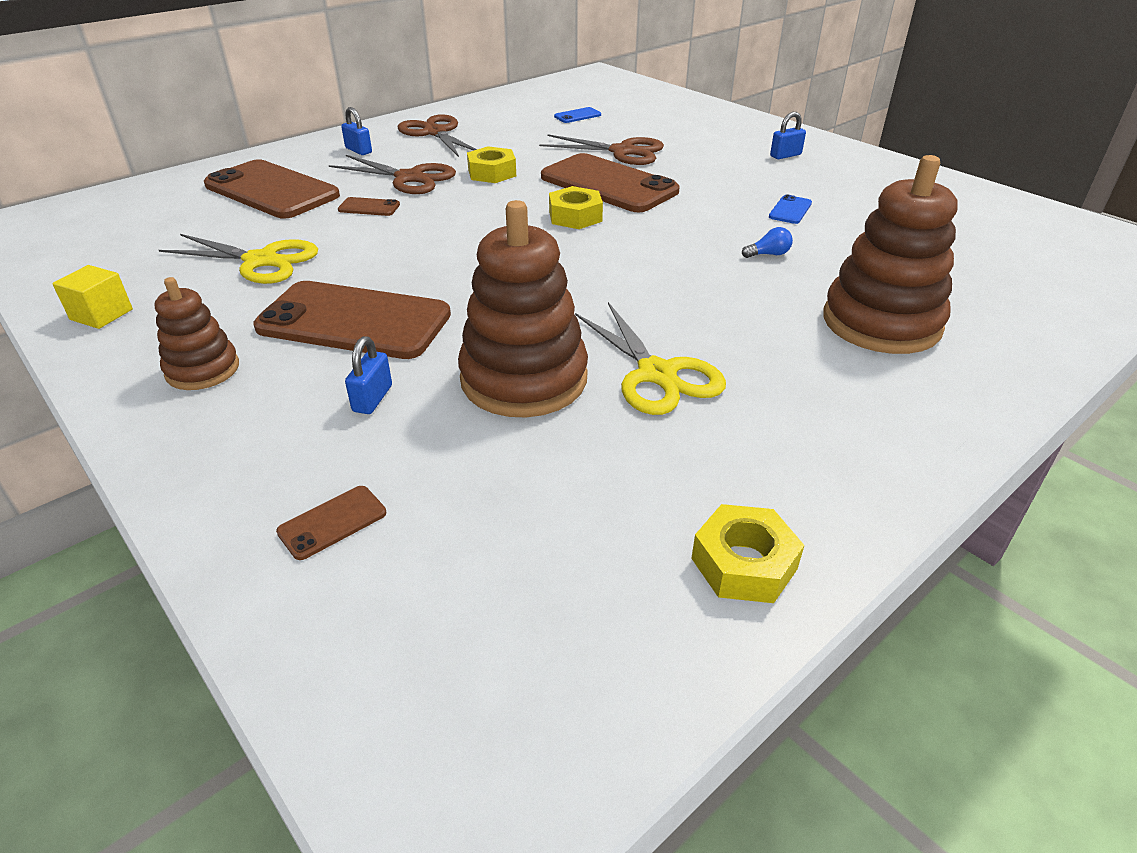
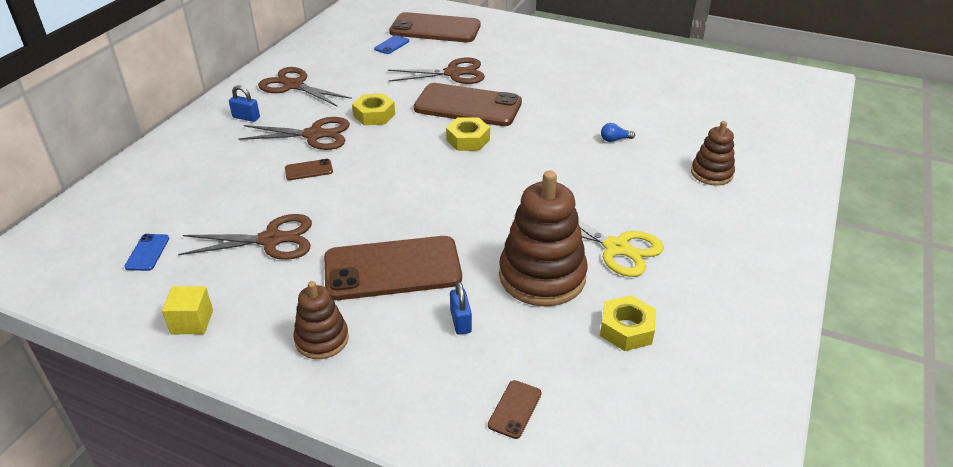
camera: 25 degrees left, 0 degrees up
(261, 261) = (271, 240): yellow scissors -> brown scissors
(272, 190) = (212, 174): brown phone -> brown phone (435, 29)
(744, 564) = (747, 349): yellow nut -> yellow nut (626, 329)
(768, 254) = (614, 139): blue light bulb -> blue light bulb turned 150 degrees counterclockwise
(785, 155) = (566, 52): blue padlock -> none
(790, 210) = (602, 100): blue phone -> blue phone (147, 252)
(881, 323) = (711, 173): brown stacking toy -> brown stacking toy, size x0.56

